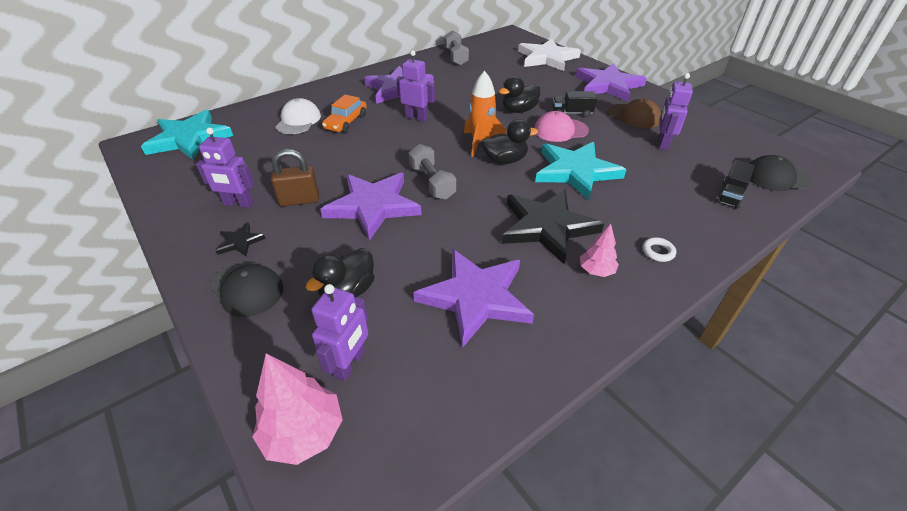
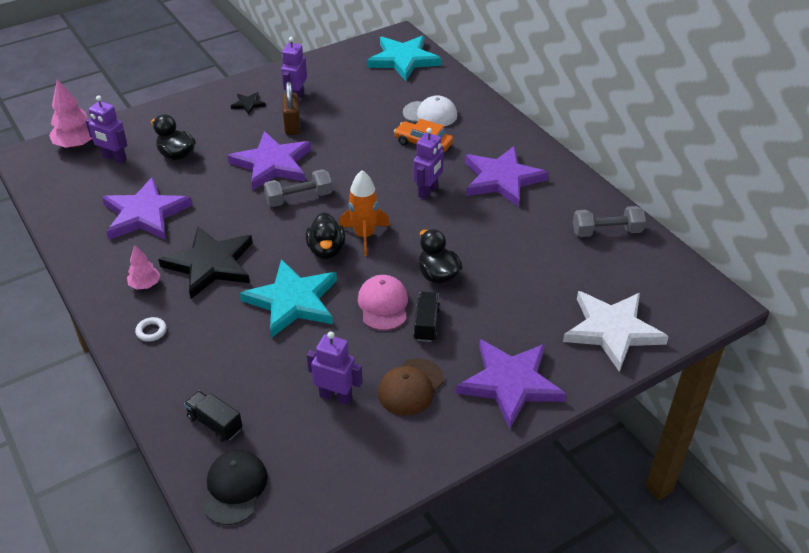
camera: 95 degrees right, 0 degrees up
(247, 288) = (197, 113): black cap -> none

